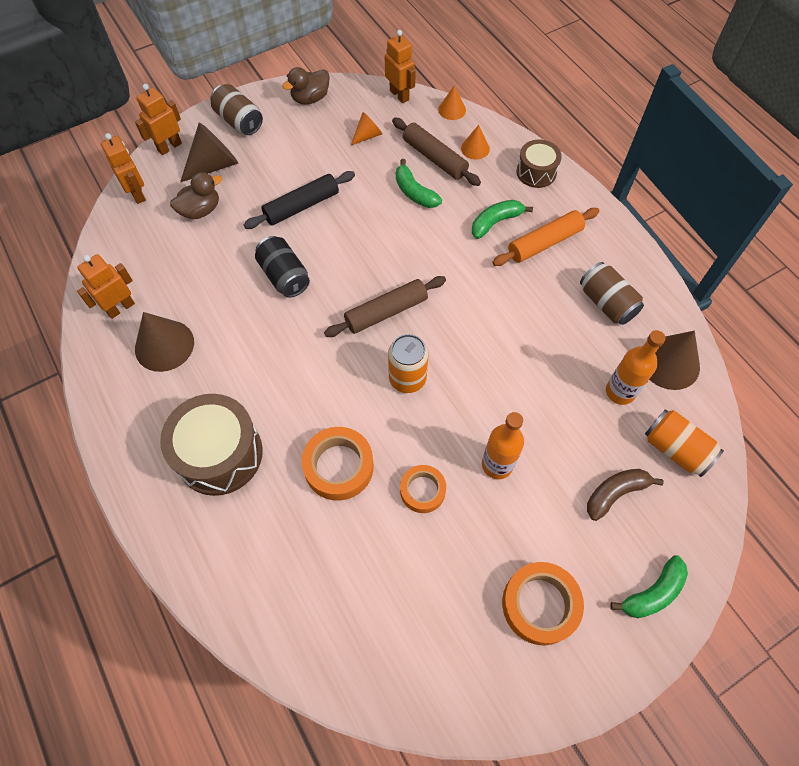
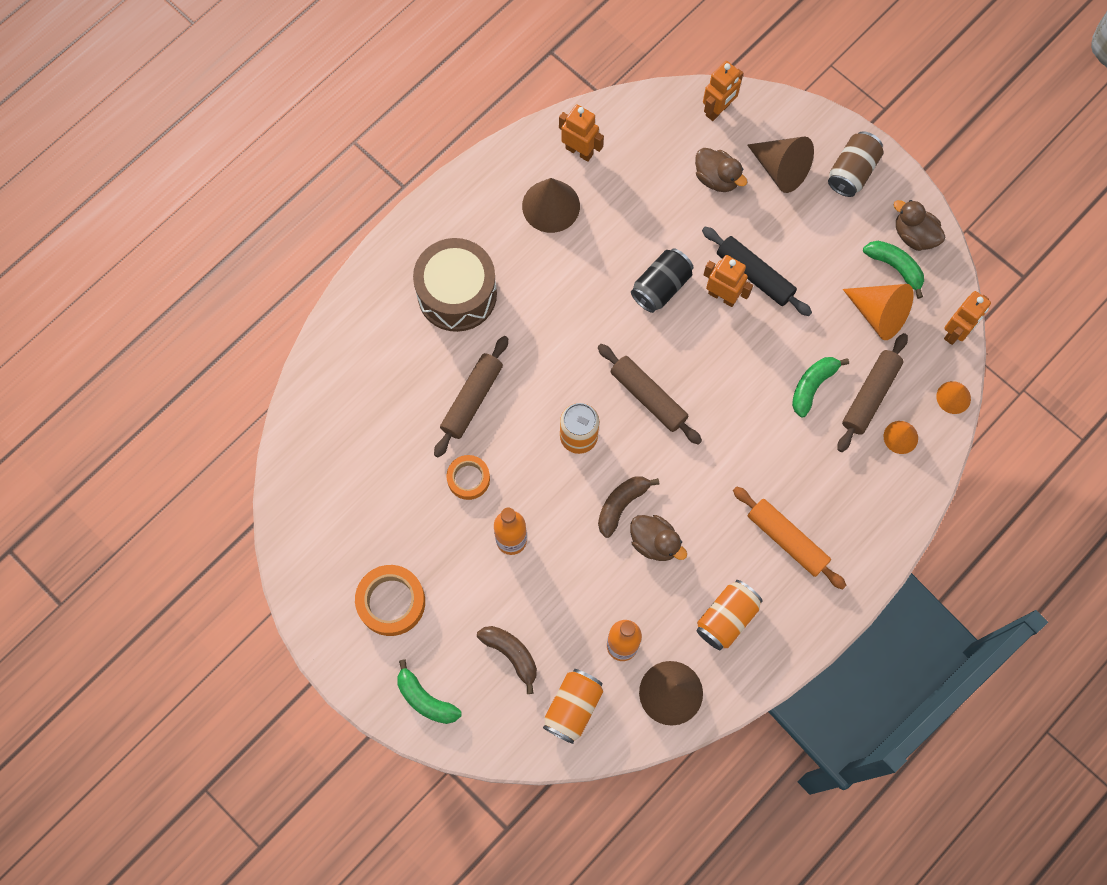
camera: 75 degrees right, 10 degrees up
(169, 147) = (791, 115): orange robot -> orange robot (722, 296)
(338, 466) = (472, 399): orange tape -> brown rolling pin
(367, 136) = (879, 314): orange cone -> orange cone, size x1.75
(484, 359) = (621, 505): none -> brown banana
(495, 222) = (798, 482): green banana -> green banana (895, 267)
(526, 341) = (654, 542): none -> brown duck
(536, 172) = (887, 513): brown drum -> none
(606, 303) = (726, 618): brown can -> orange can

